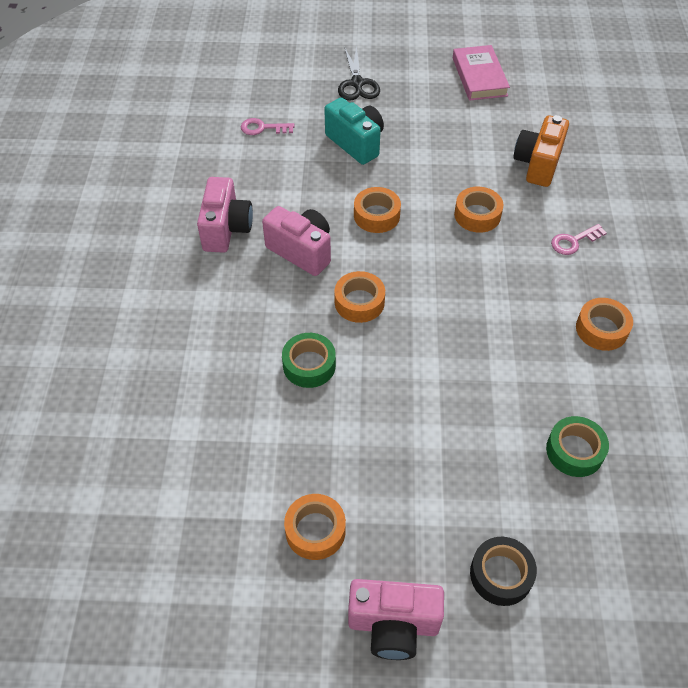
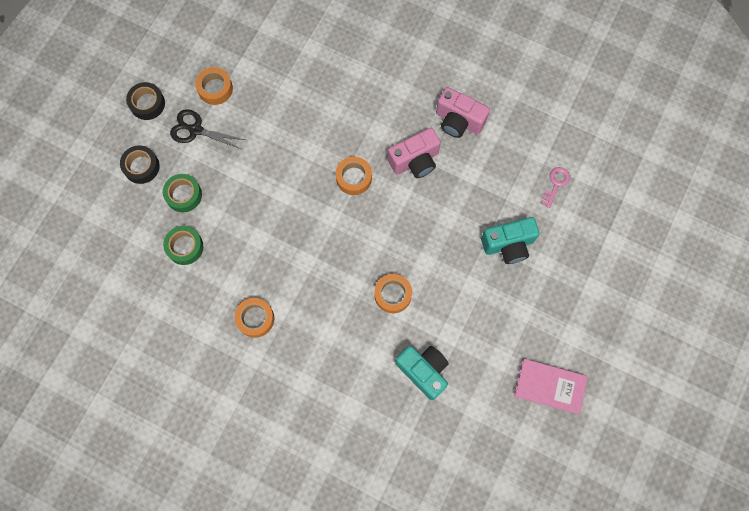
camera: 115 degrees right, 20 degrees up
(309, 365) = (320, 128): green tape -> green tape (184, 195)
(357, 83) = (582, 279): black scissors -> black scissors (195, 130)
(376, 215) = (425, 224): orange tape -> none
(393, 625) = (147, 104): pink camera -> black tape
(537, 164) = (423, 371): orange camera -> turquoise camera
(574, 241) = (335, 349): pink key -> none

